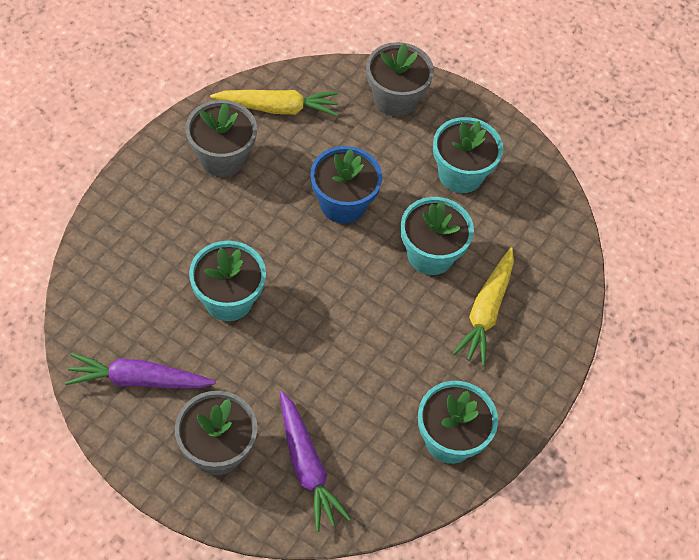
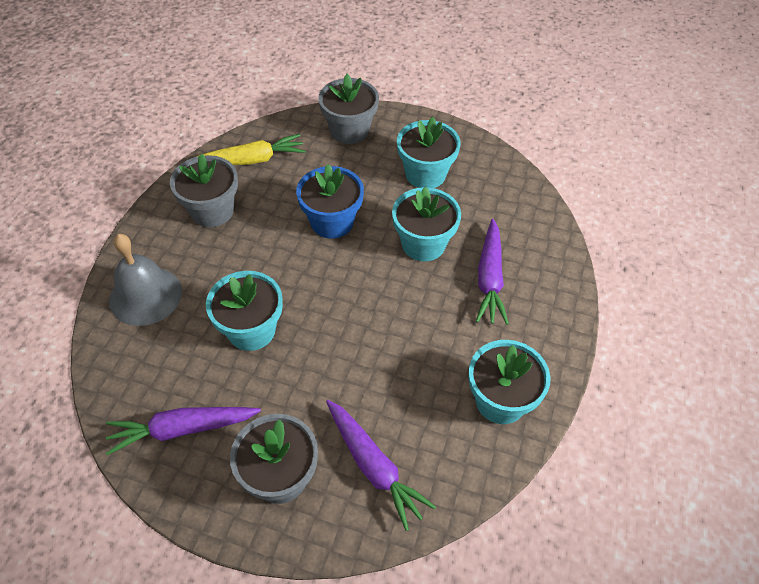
camera: 10 degrees left, 5 degrees down
(134, 234) = (145, 295): none -> grey bell
(486, 312) = (490, 279): yellow carrot -> purple carrot

